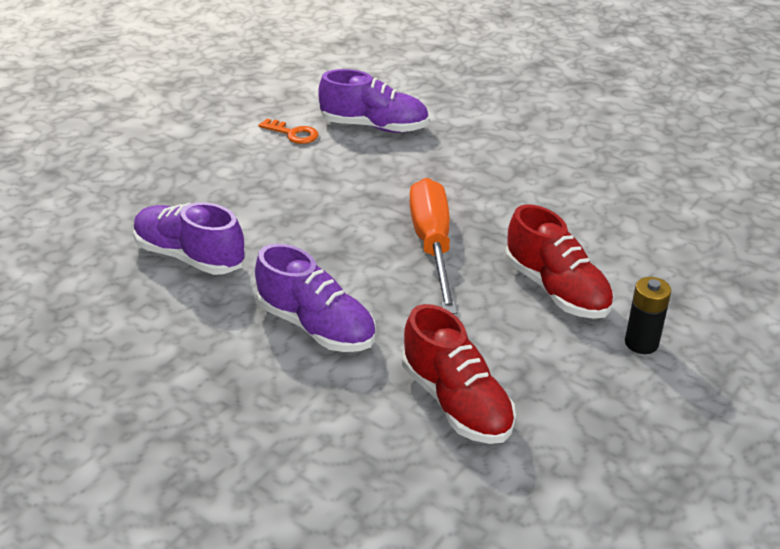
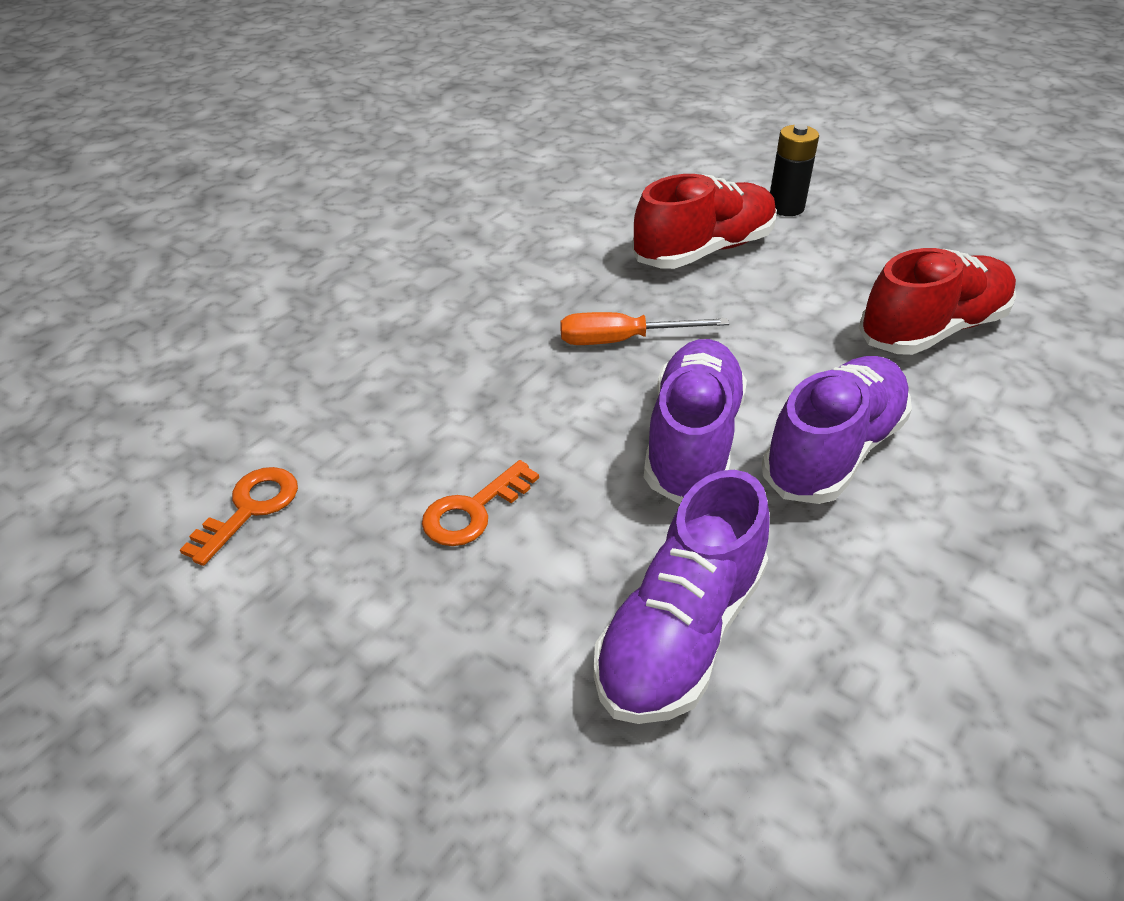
camera: 90 degrees left, 5 degrees up
(283, 194) = (473, 511): none -> orange key
(374, 126) = (260, 398): purple shoe -> purple shoe (692, 441)
(433, 245) = (622, 340): orange screwdriver -> orange screwdriver, size x0.57

